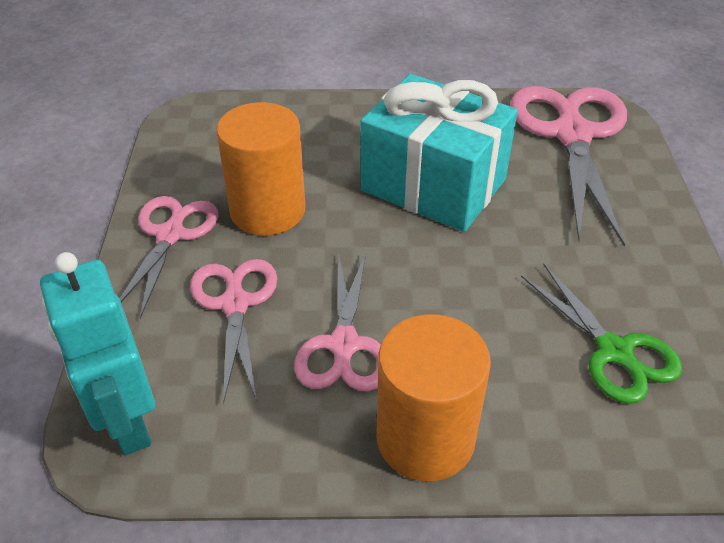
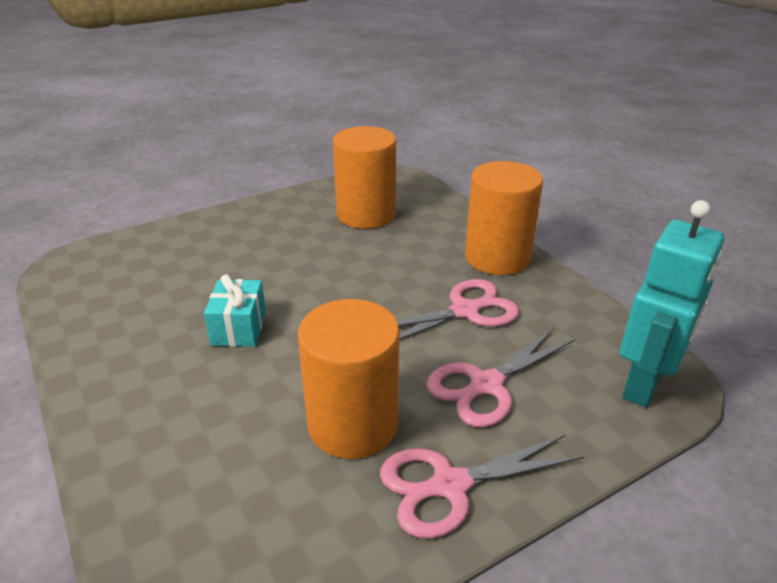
camera: 120 degrees left, 10 degrees down
(433, 185) = (239, 328): turquoise gift -> turquoise gift, size x0.46
(571, 134) = (114, 274): pink scissors -> none
(615, 352) = (366, 214): green scissors -> orange cylinder

